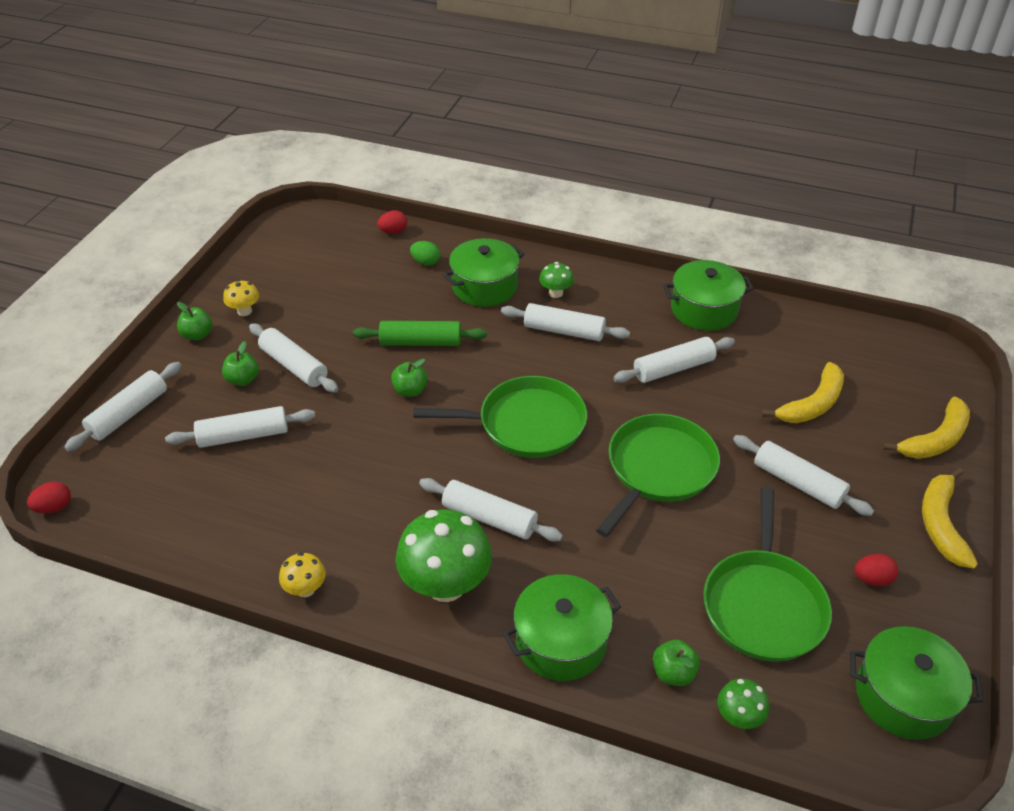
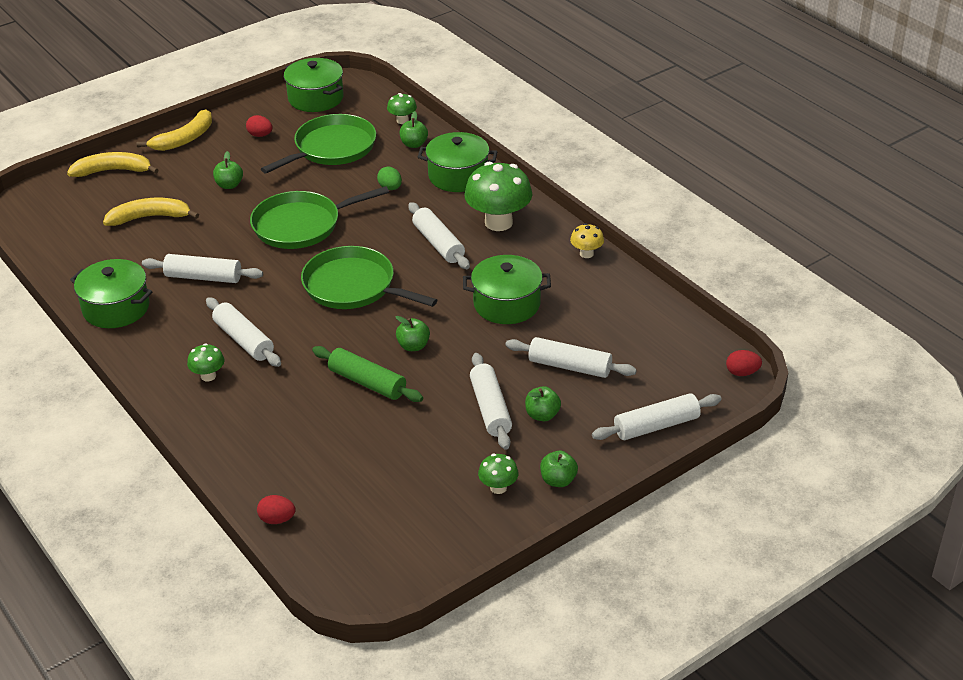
camera: 145 degrees left, 5 degrees down
(244, 311) = (498, 487): yellow mushroom -> green mushroom
(426, 262) = (283, 464): green egg -> green egg (390, 188)
(484, 287) = (259, 410): green pot -> green pot (507, 304)
(798, 483) = (229, 185): white rolling pin -> green apple

